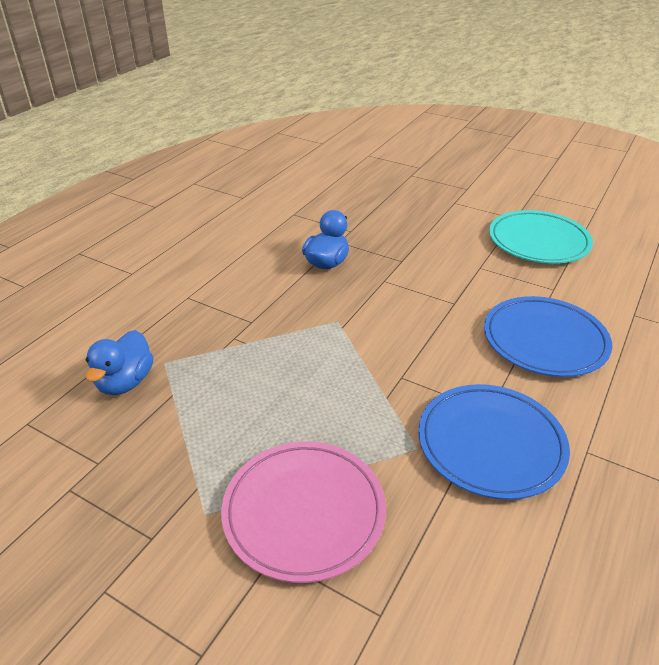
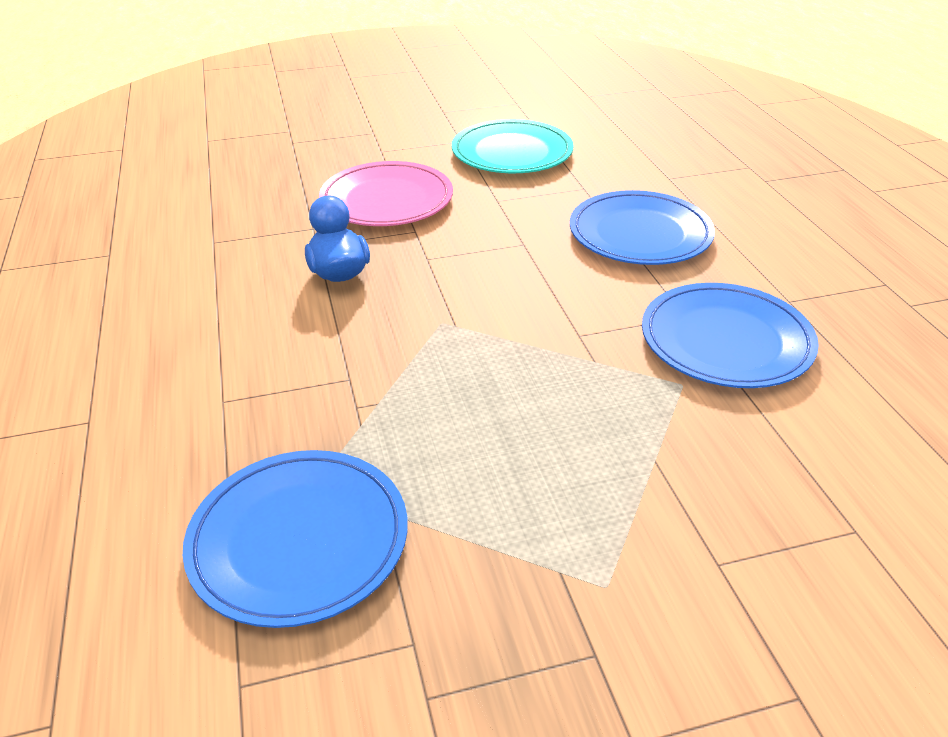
camera: 45 degrees left, 0 degrees up
(125, 382) = (299, 540): blue duck -> blue plate
(304, 512) = (684, 507): pink plate -> pink plate (387, 200)

